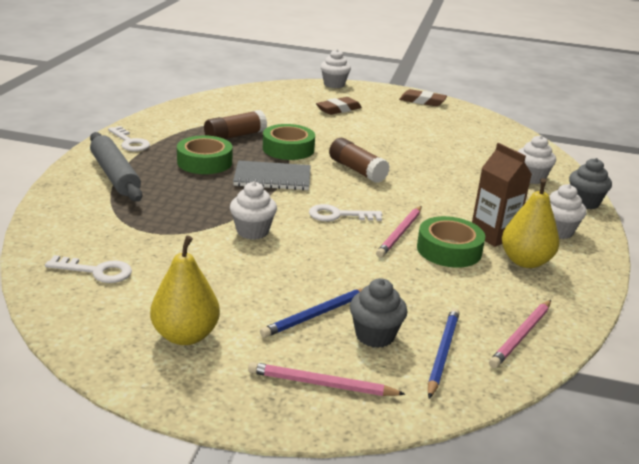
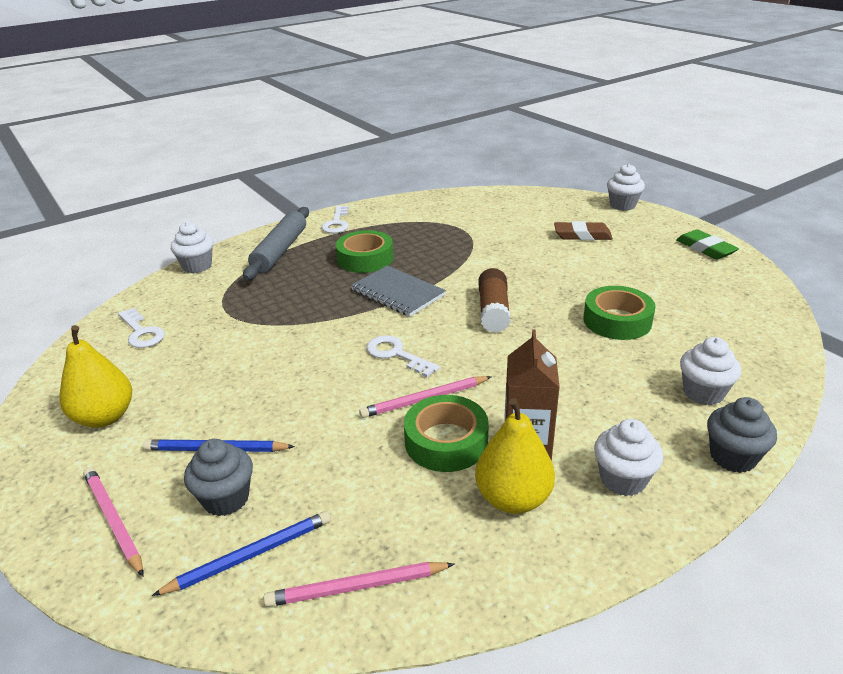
camera: 45 degrees right, 5 degrees up
(235, 136) = (431, 239): brown glue stick -> none
(252, 231) = (297, 341): white cupcake -> white cupcake (197, 266)
(288, 149) = (460, 266): green tape -> green tape (617, 320)
(422, 101) = (705, 249): brown eraser -> green eraser

